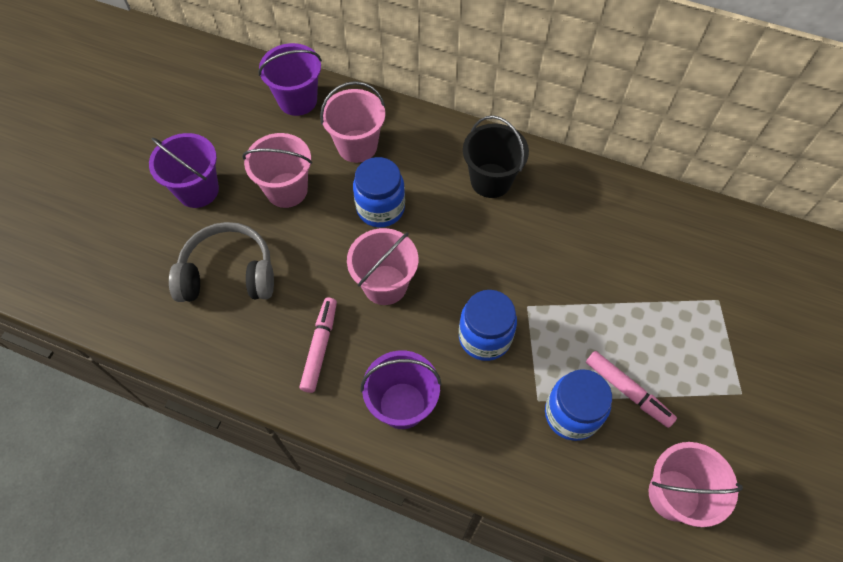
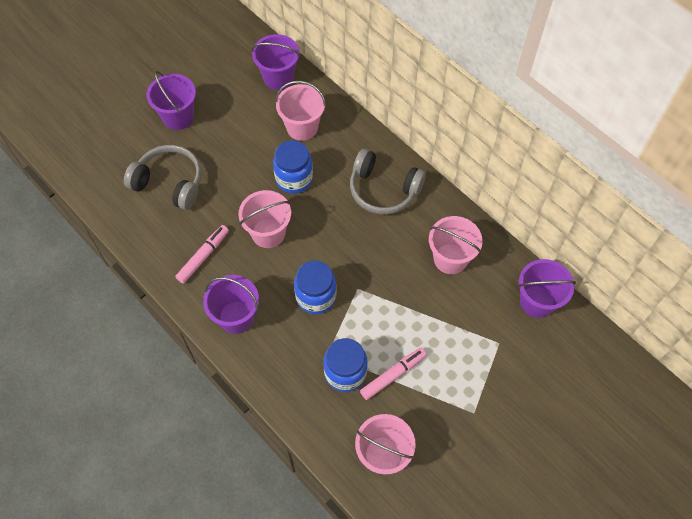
camera: 25 degrees right, 0 degrees up
(286, 190) = (237, 140): pink bucket -> pink bucket (450, 259)
(491, 180) = (383, 190): black bucket -> grey headphones
(627, 391) = (393, 375): pink marker -> pink marker turned 105 degrees counterclockwise
(729, 236) = (537, 301): none -> purple bucket

